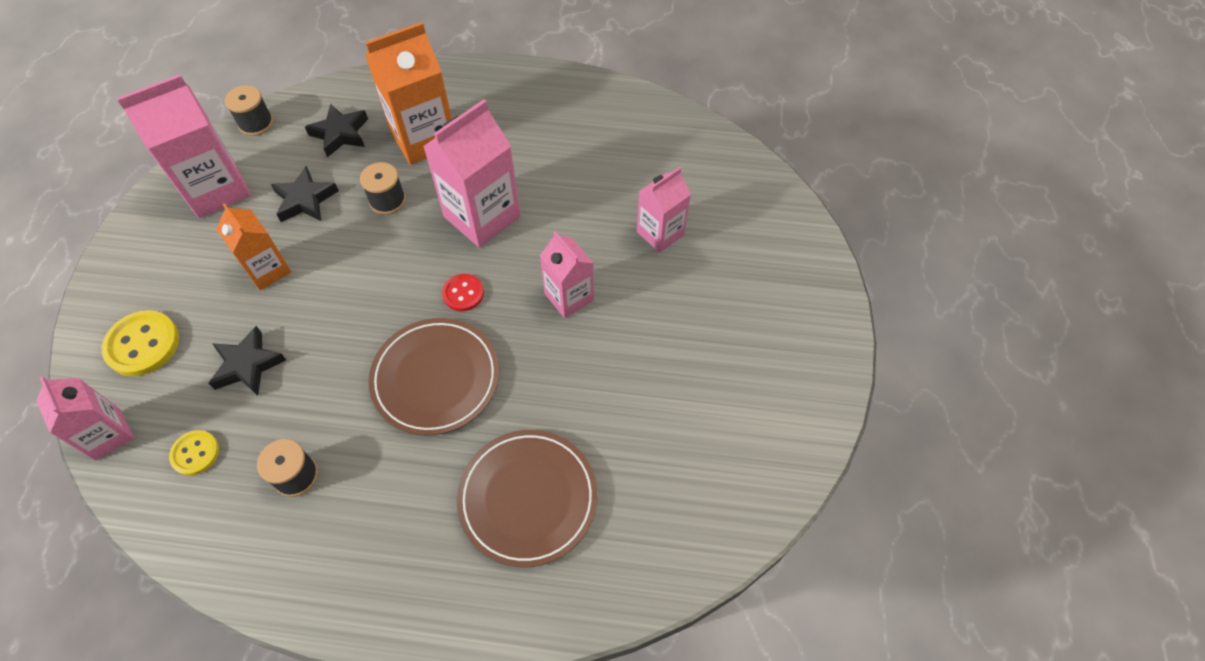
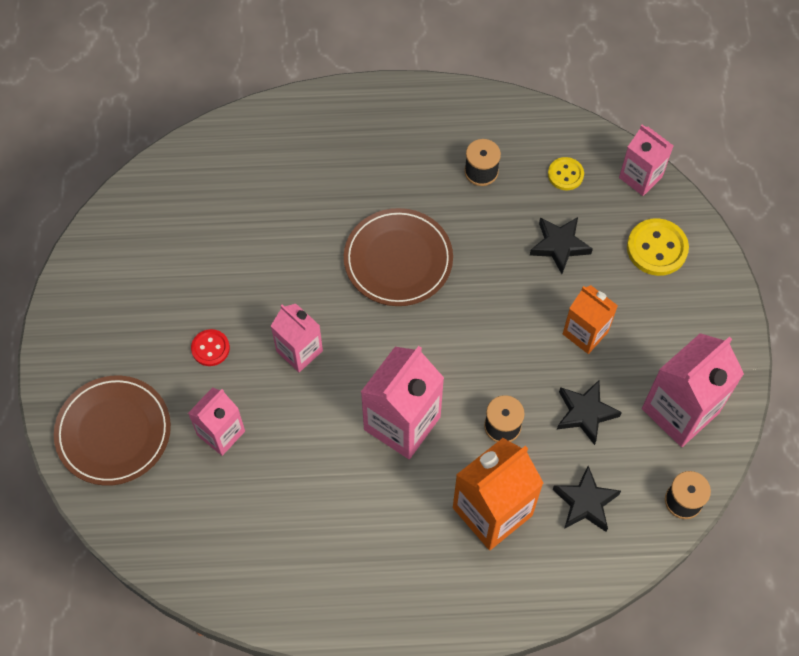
camera: 170 degrees right, 5 degrees up
(463, 293) = (397, 339): red button -> red button (210, 348)
(528, 498) = (301, 183): brown plate -> brown plate (113, 432)

